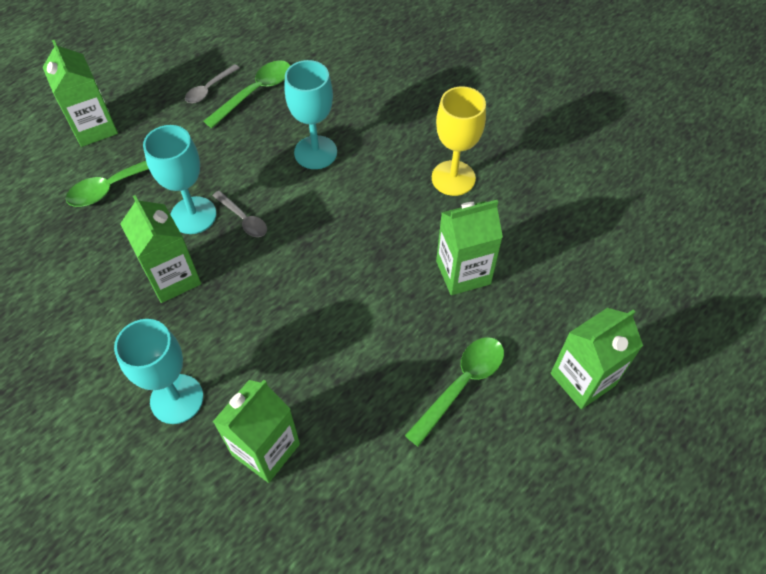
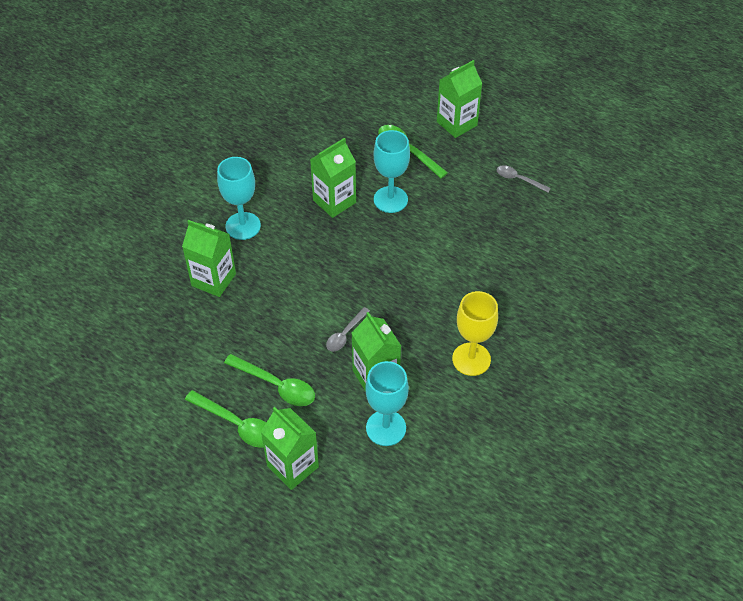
camera: 80 degrees right, 5 degrees down
(243, 219) = (394, 229): grey spoon -> grey spoon (345, 334)
(255, 92) = (524, 209): green spoon -> green spoon (237, 424)
(315, 152) = (472, 260): turquoise goblet -> turquoise goblet (386, 428)

